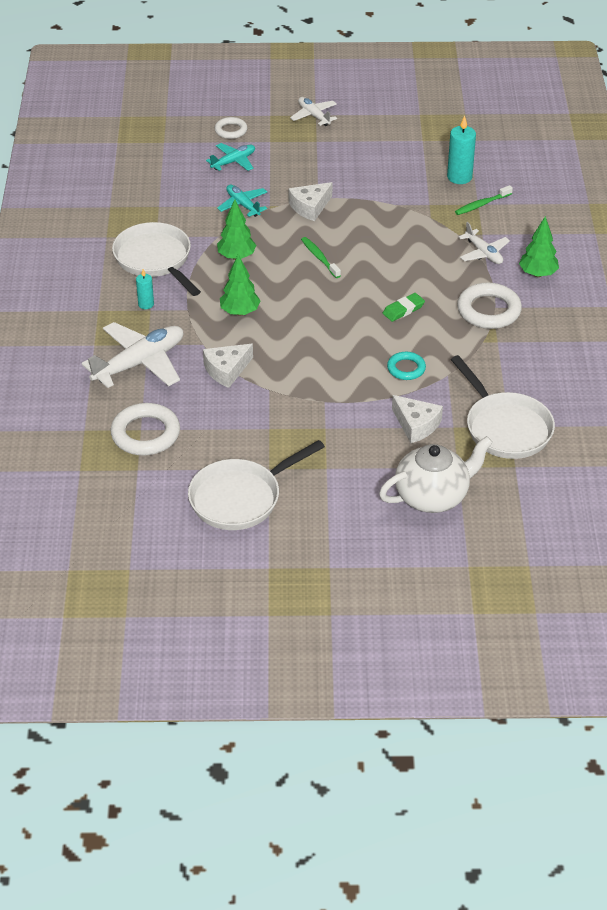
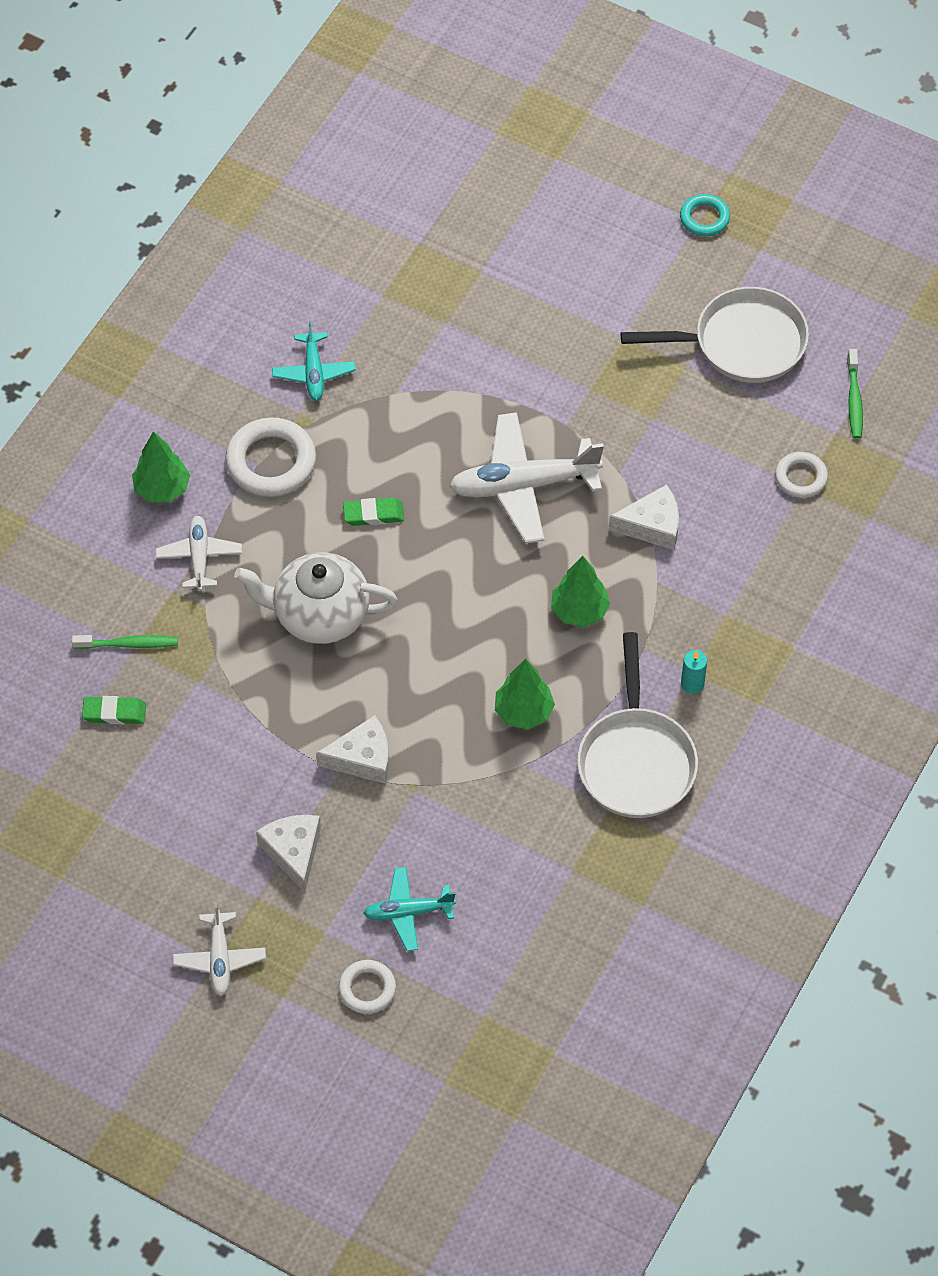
camera: 150 degrees left, 15 degrees up
(139, 363) = (752, 588): white plane -> white plane (523, 485)
(145, 434) = (801, 477): white ring -> white ring, size x0.58
(243, 205) = (452, 810): turquoise plane -> turquoise plane (314, 372)
(319, 258) = (415, 655): green toothbrush -> green toothbrush (854, 399)
(406, 368) = (437, 425): turquoise ring -> turquoise ring (704, 218)
(416, 425) = (484, 343): white cheese -> white cheese (293, 851)
(433, 496) = (534, 249): white teapot -> white teapot (319, 615)
(459, 177) = (114, 712): turquoise candle -> green eraser
(505, 428) = (389, 294): white pan -> none

